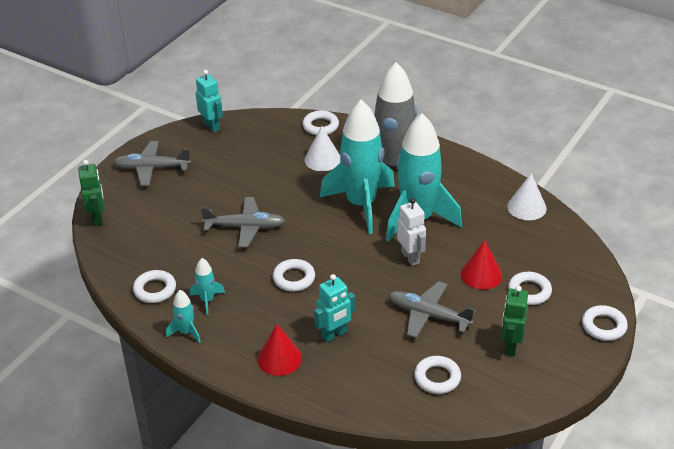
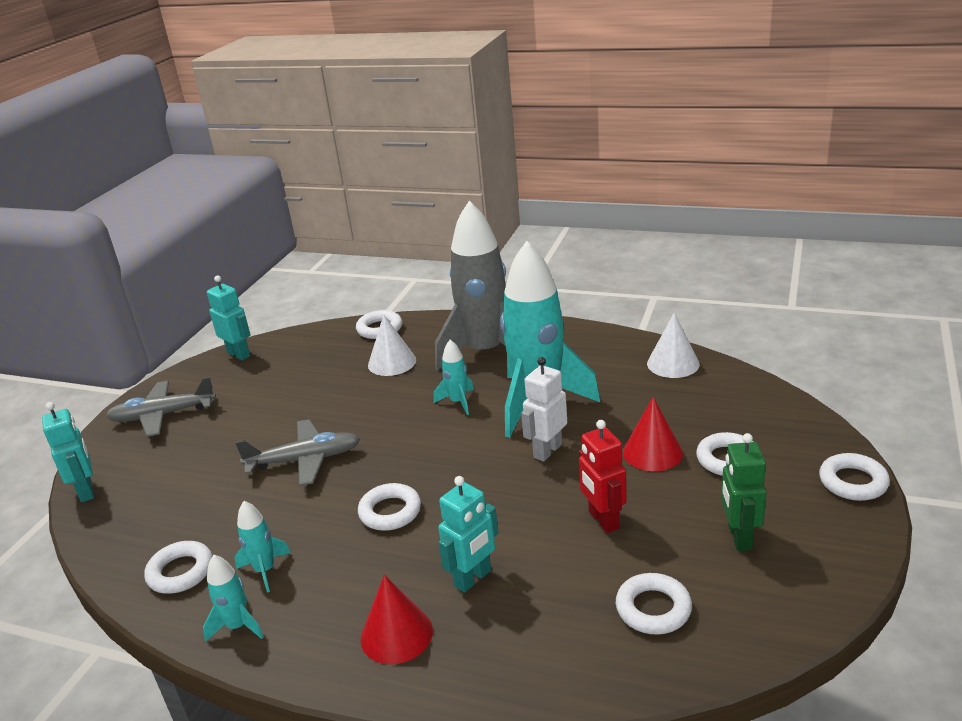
camera: 10 degrees left, 10 degrees down
(97, 218) = (87, 491): green robot -> turquoise robot
(361, 204) = (458, 402): turquoise rocket -> turquoise rocket, size x0.42
(410, 257) = (547, 451): white robot -> white robot turned 105 degrees counterclockwise
(429, 315) = (603, 520): grey plane -> red robot

